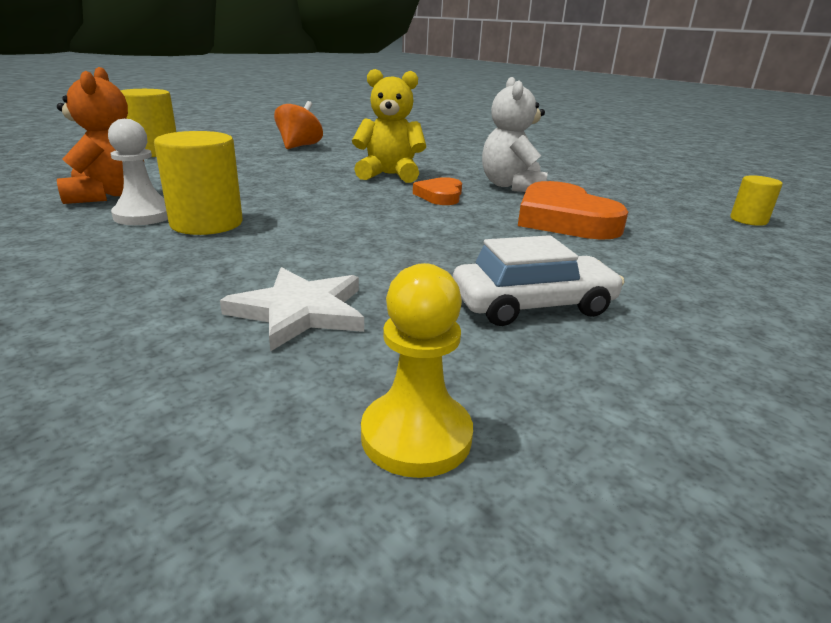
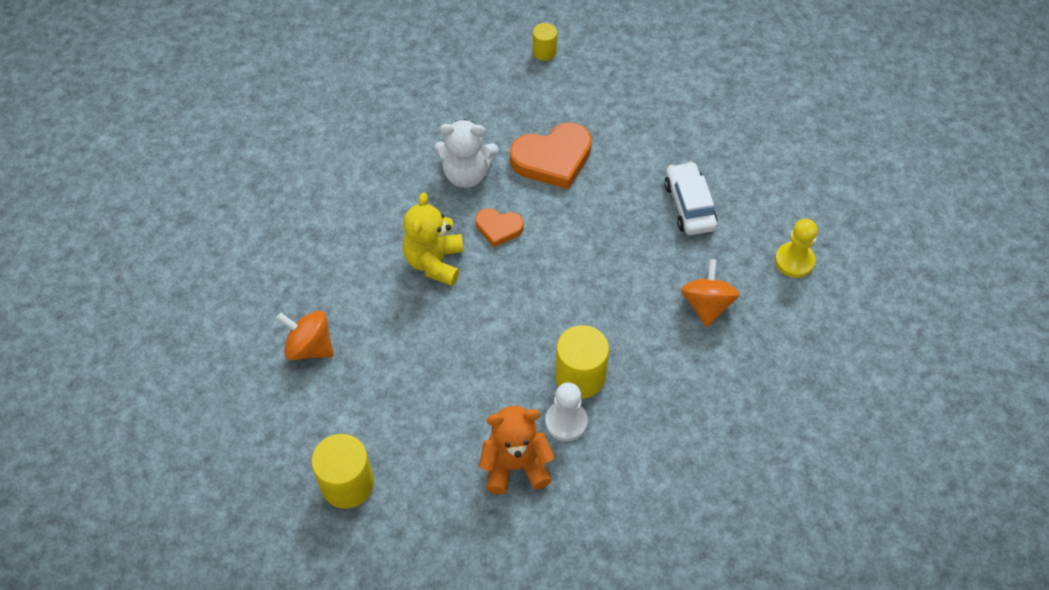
camera: 85 degrees left, 30 degrees up
(300, 311) = (706, 305): white star -> orange spinning top

